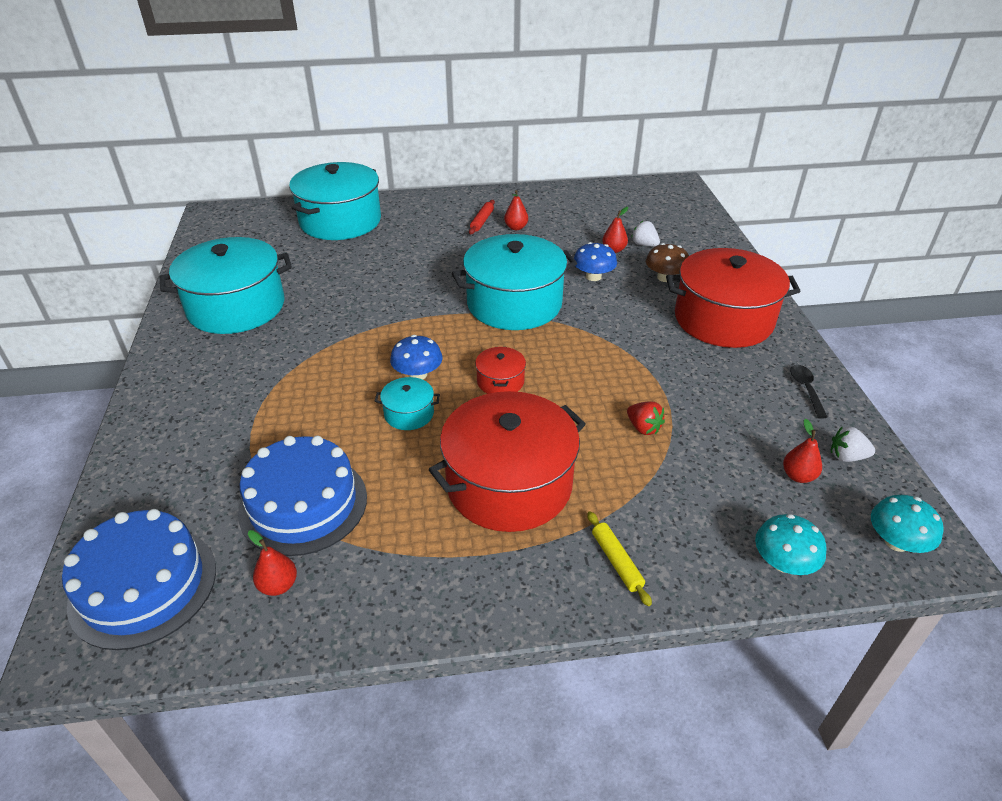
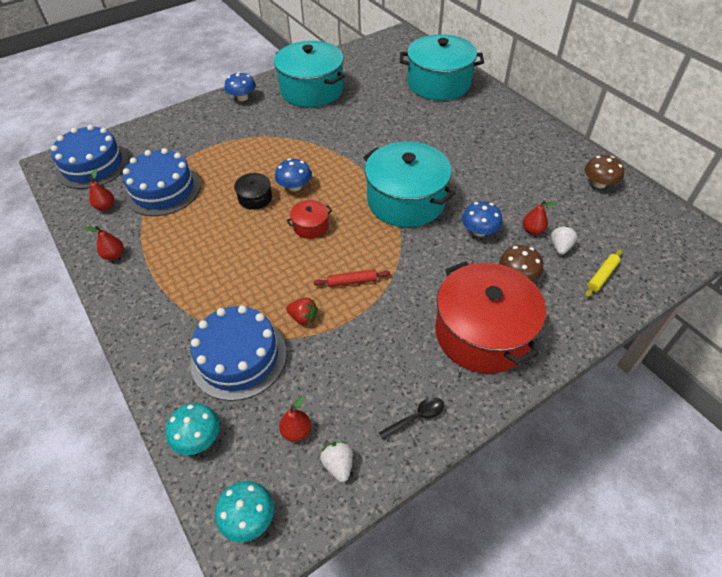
camera: 65 degrees right, 10 degrees up
(173, 370) = (242, 98): none -> blue mushroom
(409, 414) = (255, 198): turquoise pot -> black pot
(482, 221) = (504, 144): red rolling pin -> red rolling pin (352, 281)
(509, 484) = (213, 266): red pot -> none
(516, 227) = (512, 164): red pear -> red pear (114, 255)
(580, 199) = (599, 183): none -> brown mushroom
(616, 561) = (167, 340): yellow rolling pin -> yellow rolling pin (602, 276)
(643, 428) = (303, 318): red strawberry -> red strawberry turned 90 degrees counterclockwise
(677, 497) = (238, 357): none -> blue cake

